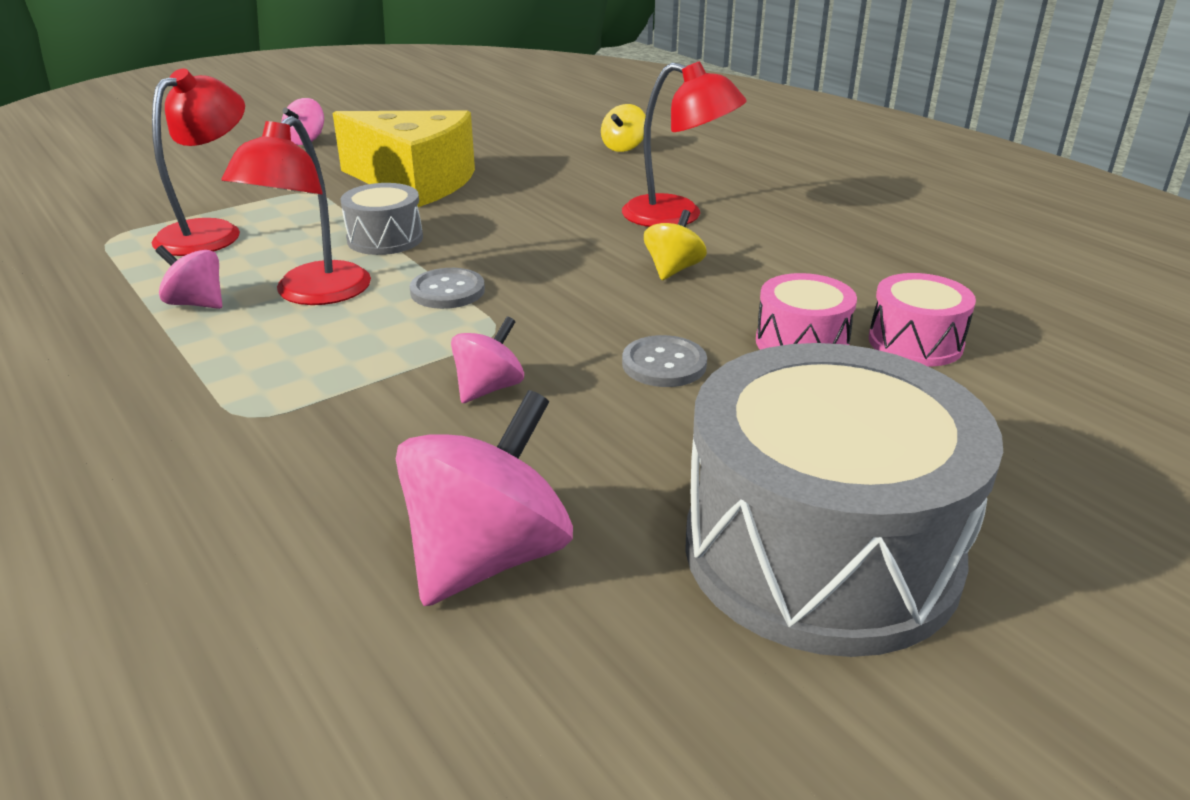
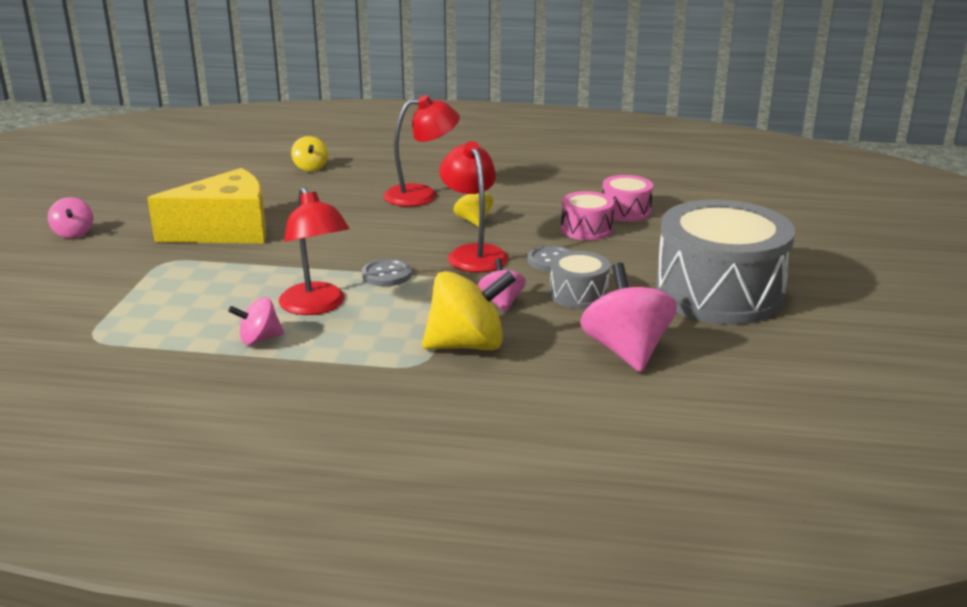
camera: 45 degrees left, 5 degrees down
(211, 232) = (162, 306): red lamp -> red lamp (474, 253)
(336, 423) = (467, 345): none -> yellow spinning top
(385, 239) = (287, 266): grey drum -> grey drum (578, 294)

